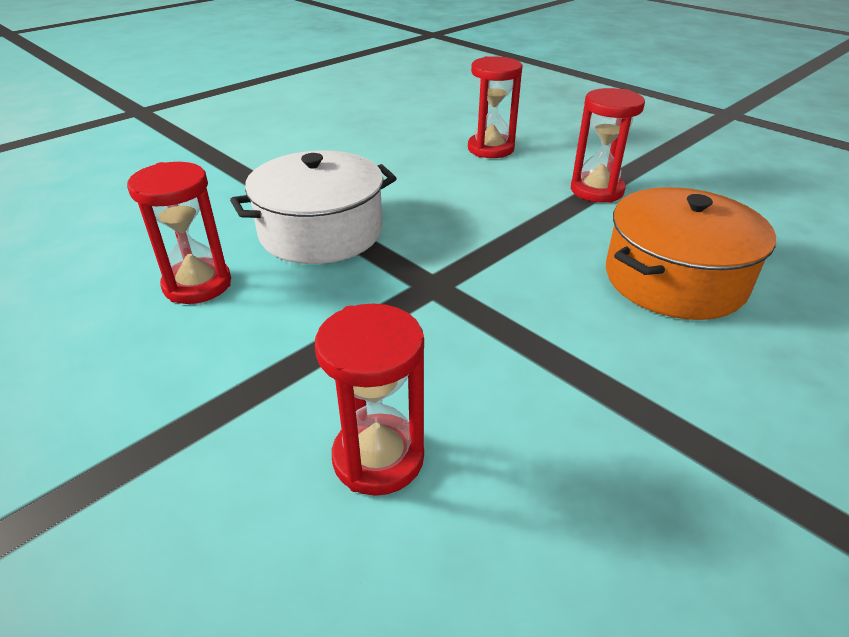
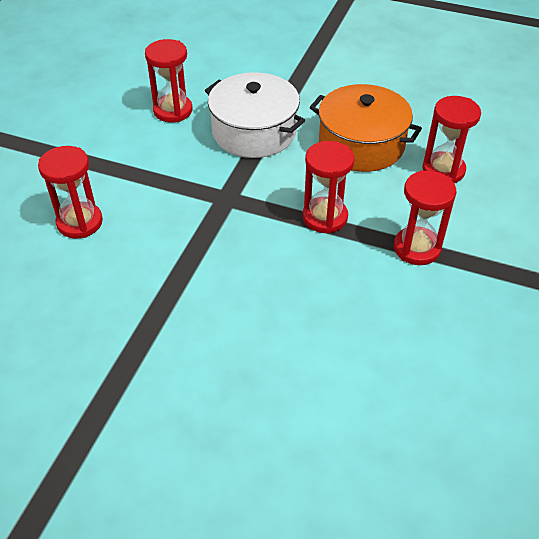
camera: 65 degrees right, 10 degrees up
(518, 226) = (325, 217): none -> red hourglass
(674, 279) = (306, 312): orange pot -> orange pot (361, 144)

